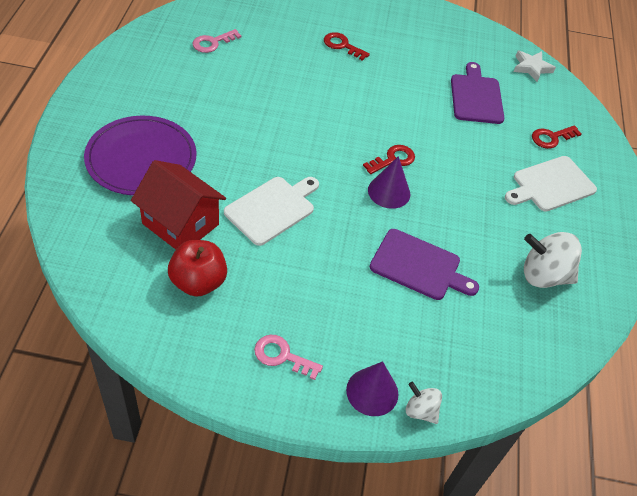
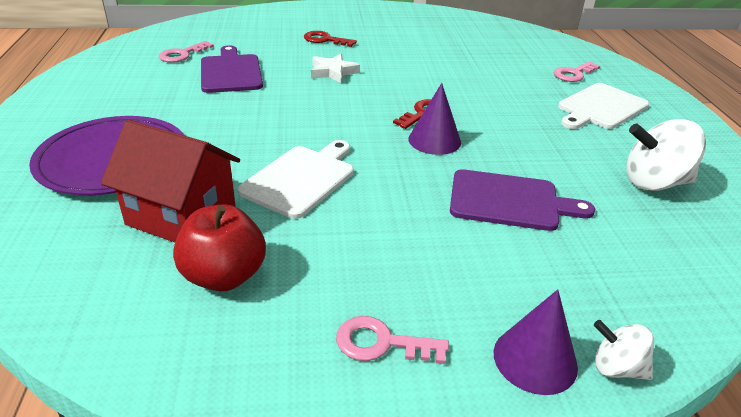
camera: 10 degrees left, 15 degrees down
(476, 97) = (480, 57): purple cutting board -> purple cutting board (231, 72)
(531, 68) = (518, 32): white star -> white star (333, 72)
(551, 138) = (573, 74): red key -> pink key

